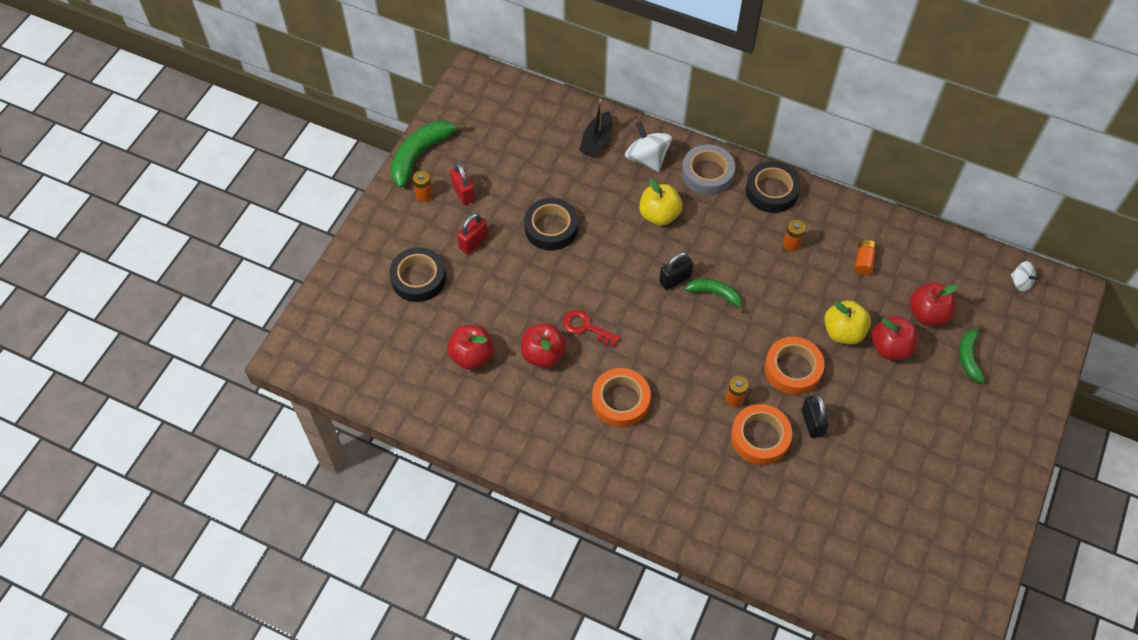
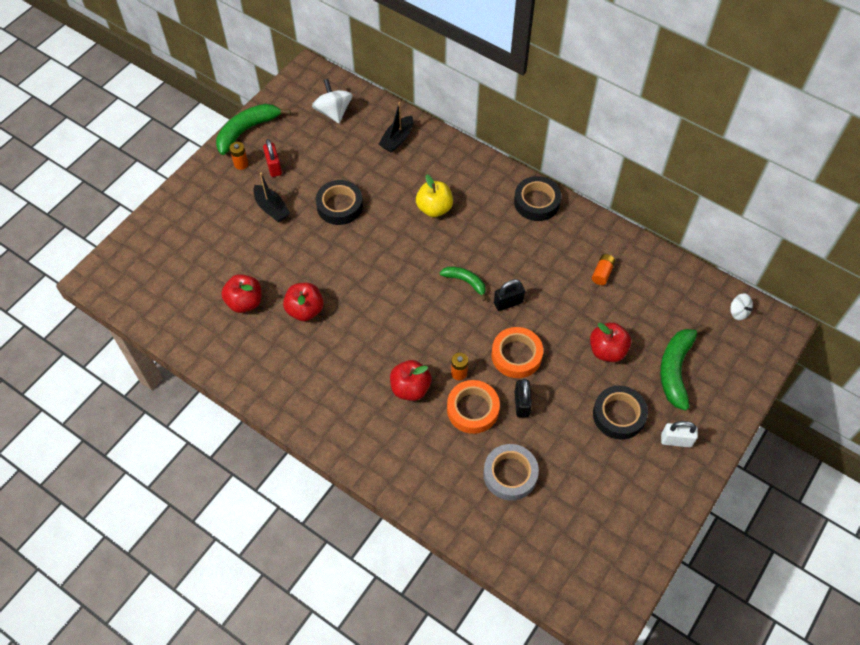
camera: 10 degrees right, 0 degrees up
(418, 278) = (218, 231): black tape -> black tape (618, 415)
(473, 242) = (271, 208): red padlock -> black boat
(586, 327) = (347, 293): red key -> none
(620, 401) = (360, 359): orange tape -> none
(647, 158) = (436, 160): white spinning top -> white spinning top (333, 112)
(675, 279) = (433, 264): black padlock -> black padlock (508, 303)
(707, 174) = (485, 180): grey tape -> grey tape (510, 474)
(791, 244) = (542, 249): orange battery -> none
(843, 332) = (569, 331): yellow apple -> none
(927, 314) = (648, 326): red apple -> red apple (410, 388)
(969, 357) = (675, 369): green banana -> green banana, size x1.69
(988, 435) = (676, 440): none -> white padlock

